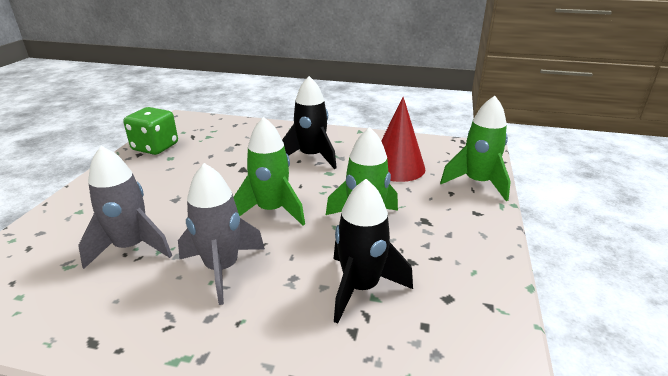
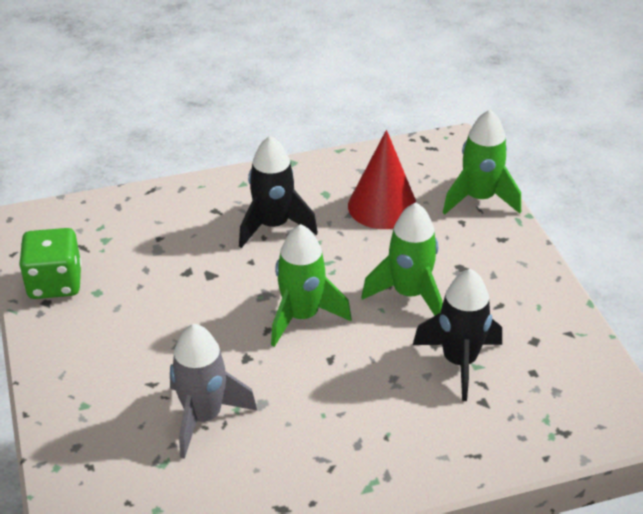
camera: 30 degrees left, 10 degrees up
(222, 268) = (320, 398): grey rocket -> none

